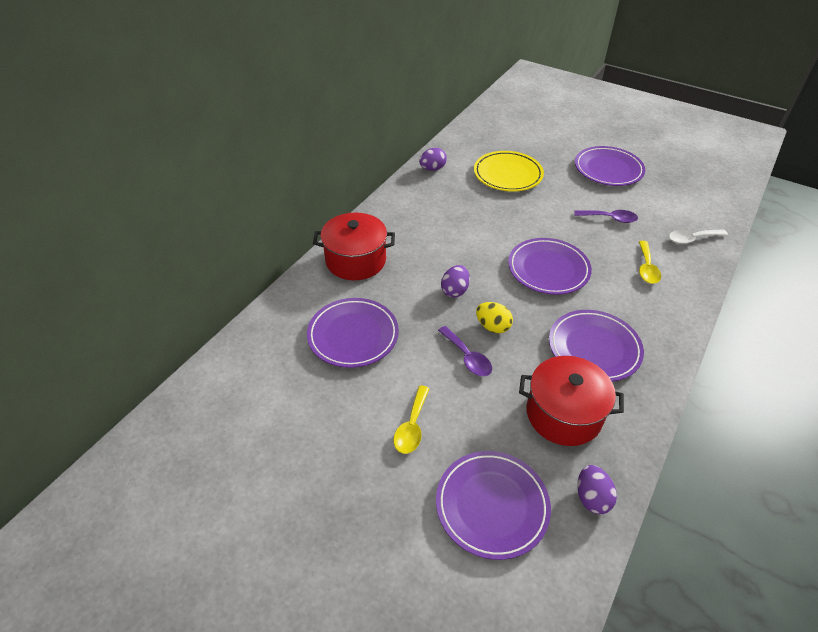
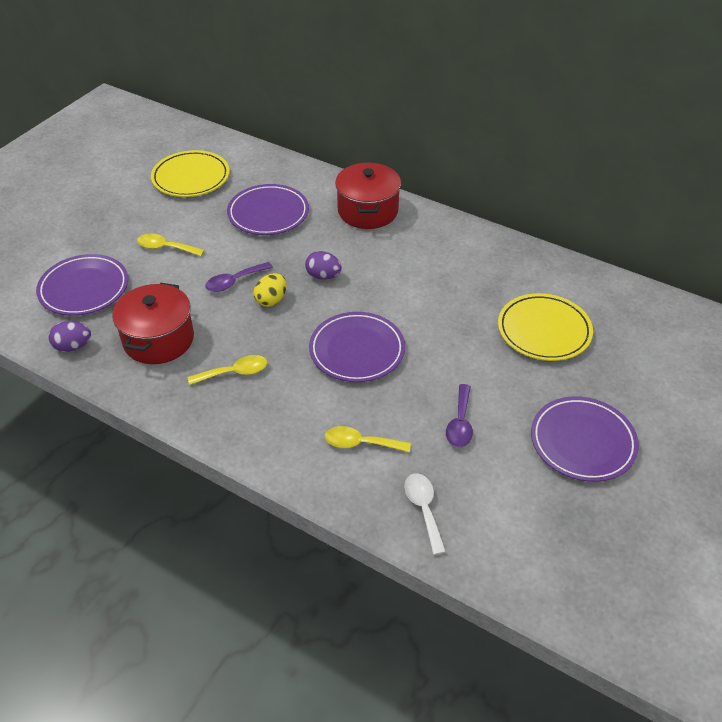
camera: 90 degrees right, 0 degrees up
(270, 415) = (191, 178): none -> yellow plate
(432, 169) = (541, 264): purple egg -> none
(594, 348) = (234, 372): purple plate -> yellow spoon

